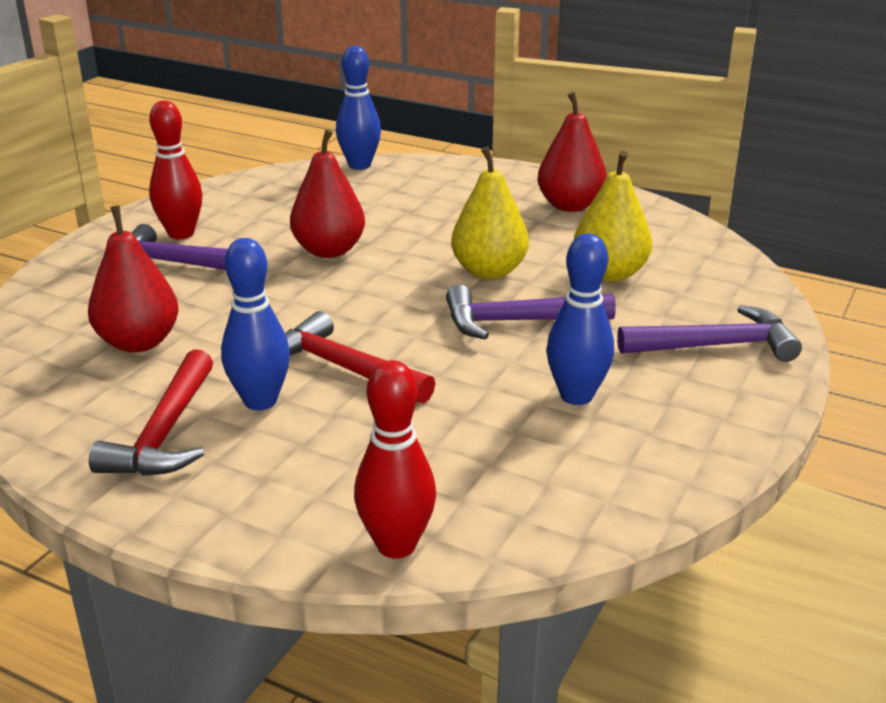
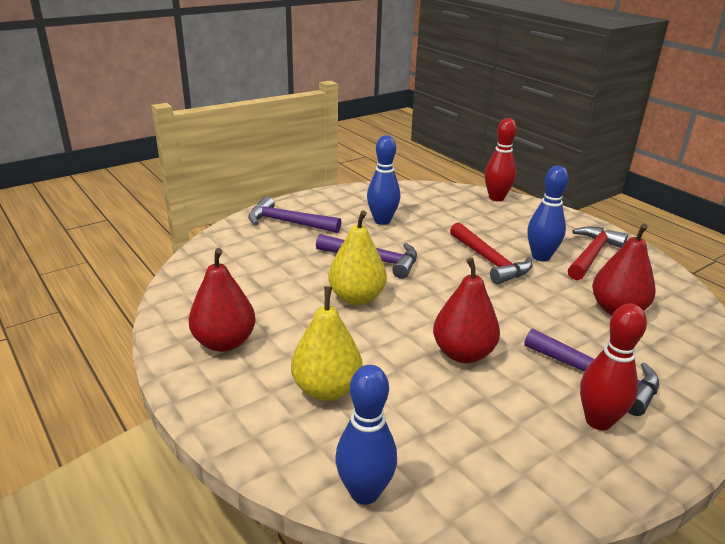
camera: 155 degrees left, 0 degrees up
(609, 274) = (282, 273): yellow pear -> yellow pear (327, 389)

